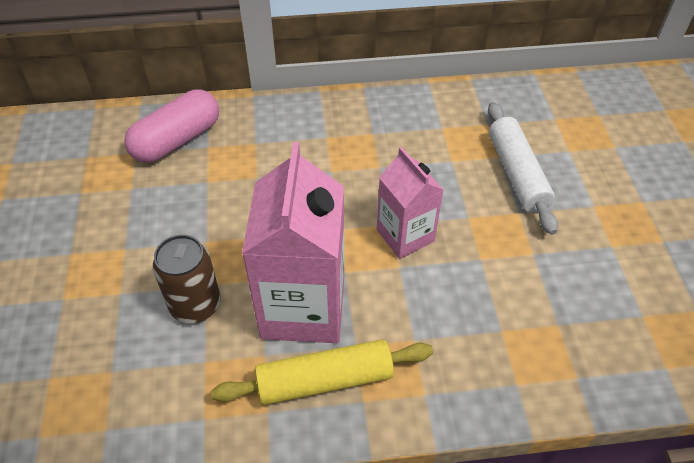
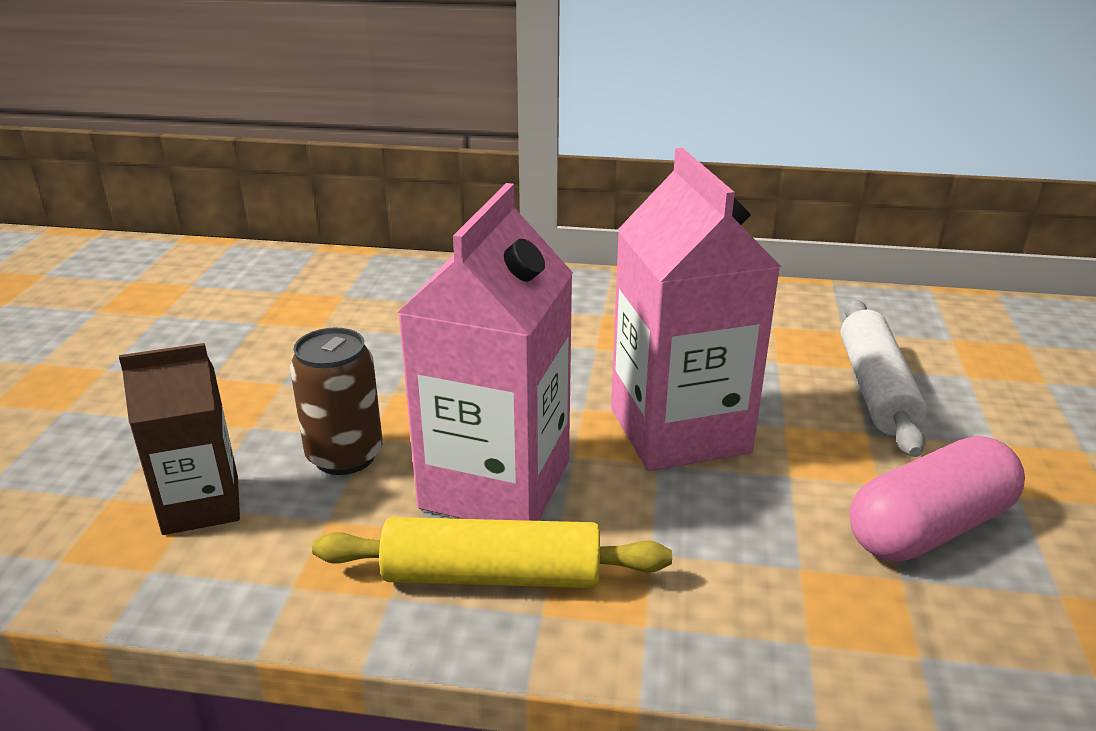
camera: 15 degrees right, 20 degrees down
(115, 369) = (201, 505): none -> brown carton
(177, 140) = (402, 291): pink capsule -> pink capsule (929, 528)
(405, 236) = (679, 430): pink carton -> pink carton, size x1.68

